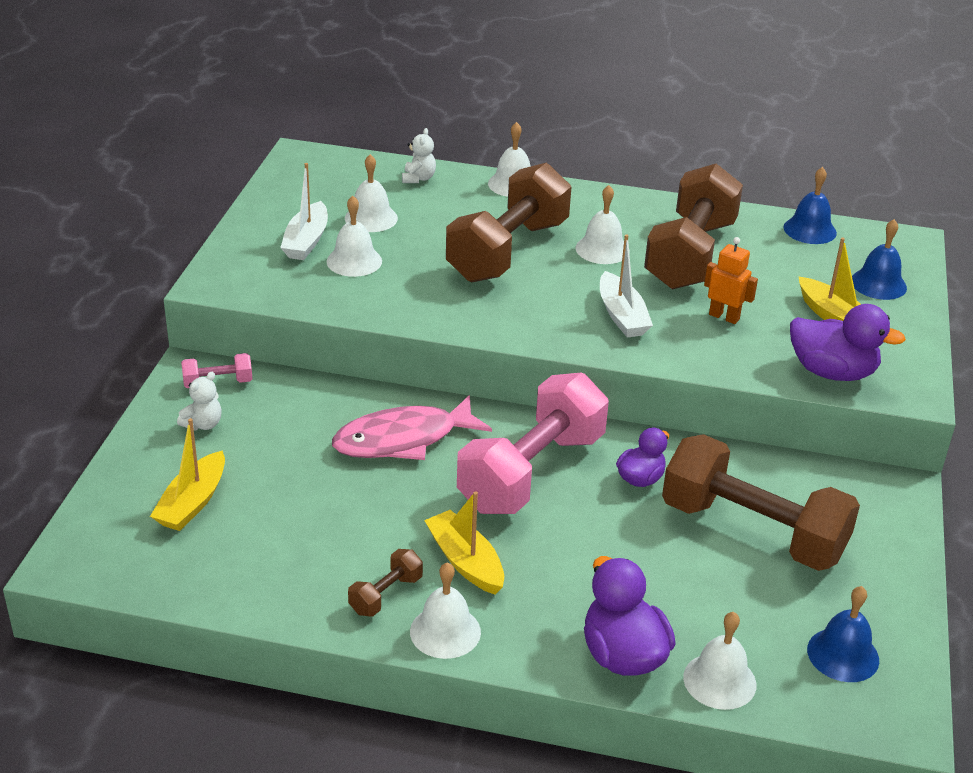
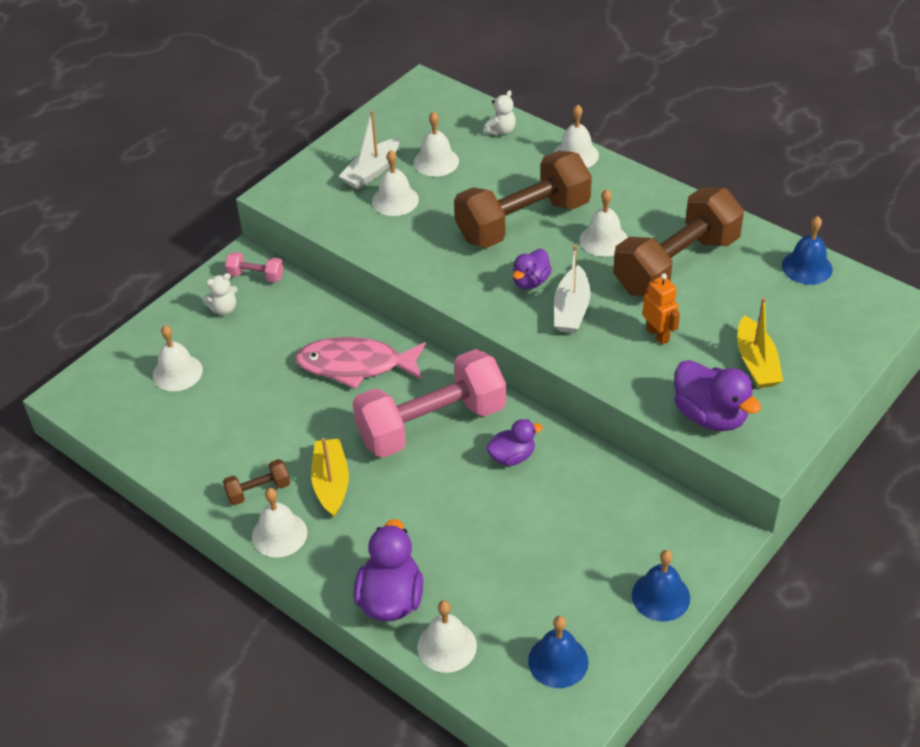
camera: 30 degrees right, 10 degrees up
(192, 503) = (177, 372): yellow boat -> white bell
(560, 301) = (530, 281): none -> purple duck
(752, 531) = (567, 532): brown dumbbell -> none
(878, 284) = (826, 340): blue bell -> blue bell (660, 596)

